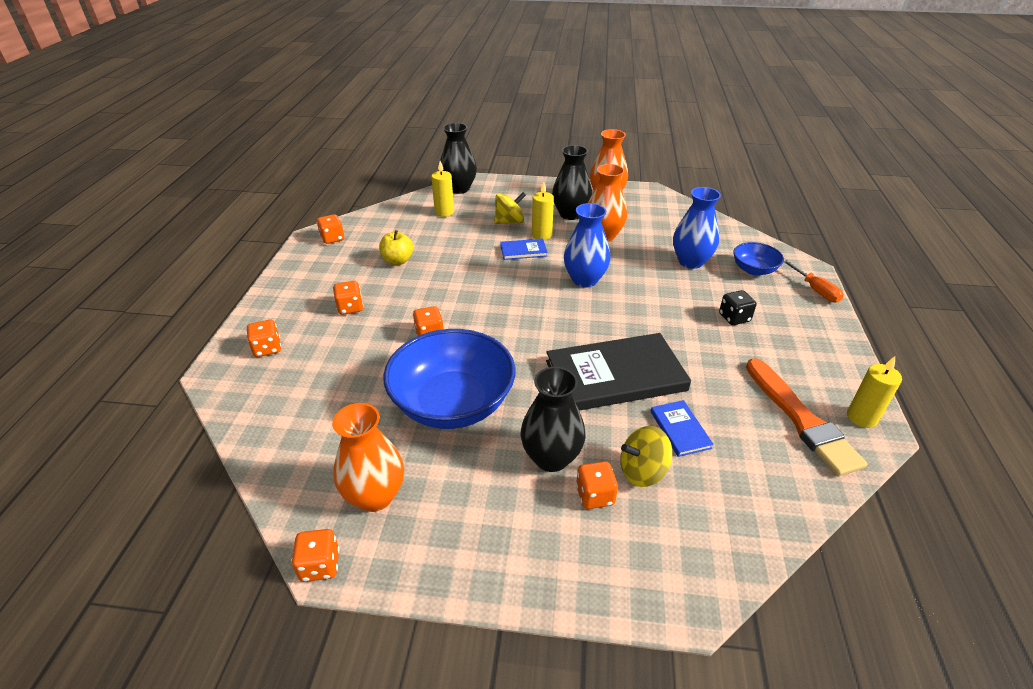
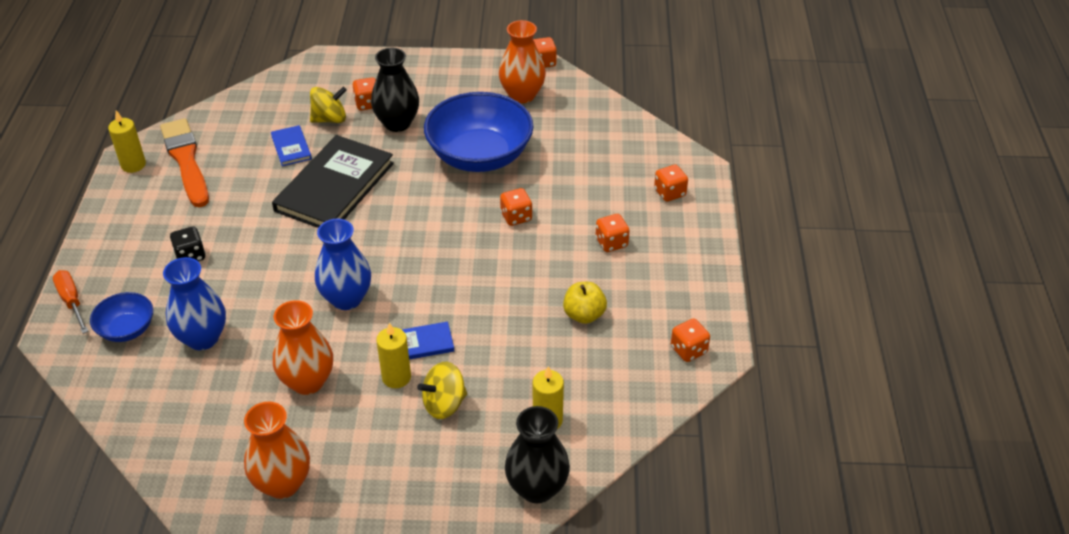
camera: 175 degrees right, 5 degrees up
(570, 214) = (350, 429): black vase -> none
(615, 376) = (334, 187): black book -> black book turned 45 degrees counterclockwise

